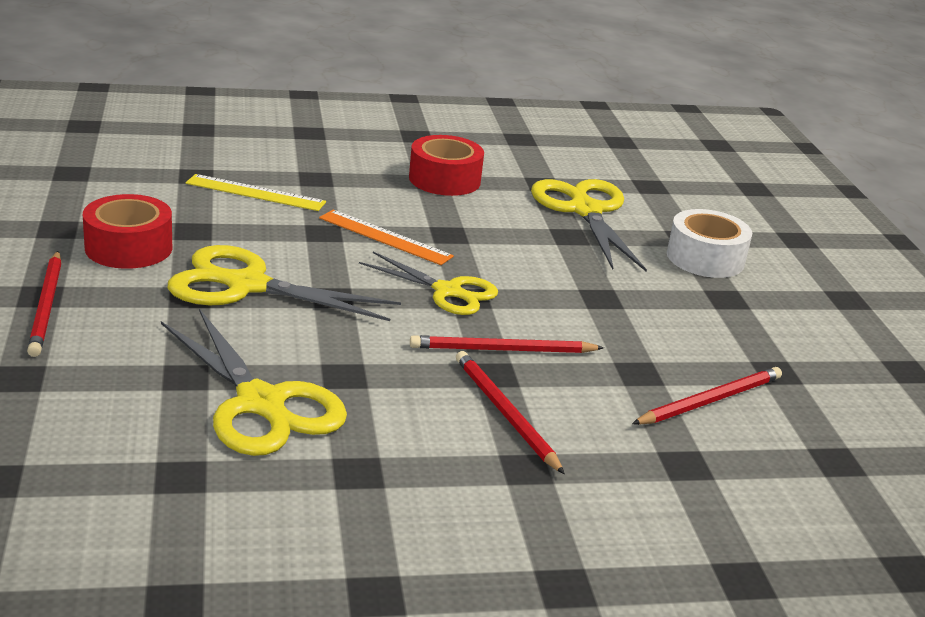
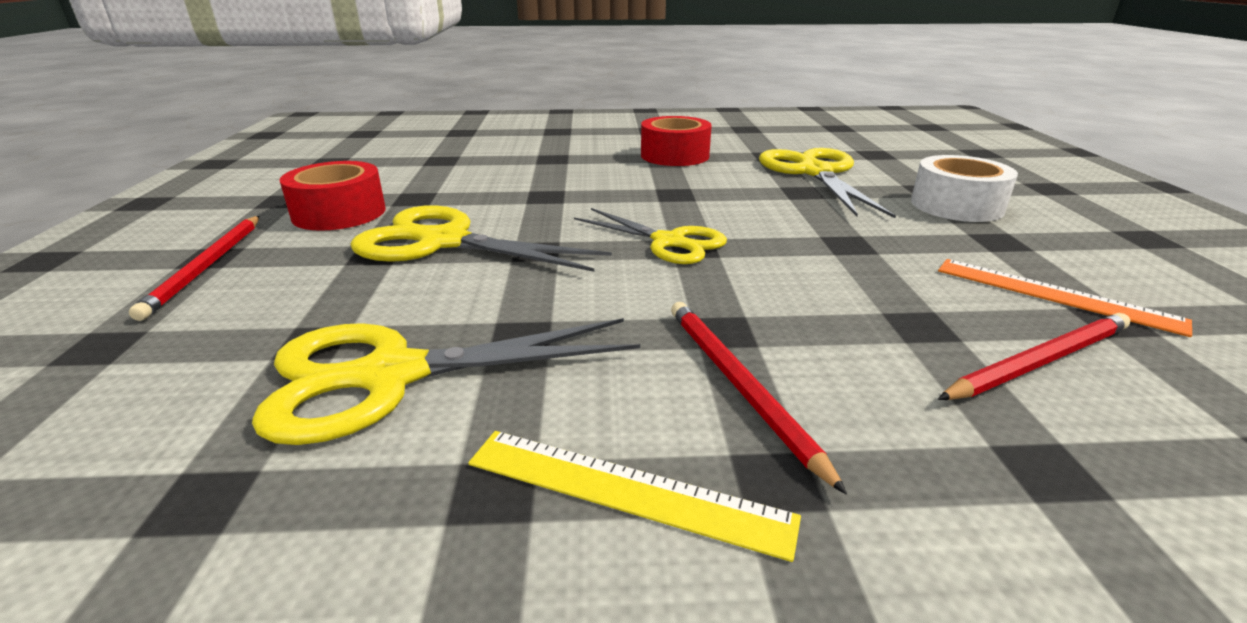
camera: 10 degrees right, 0 degrees up
(255, 193) = (491, 169): yellow ruler -> yellow ruler (626, 490)
(261, 403) = (391, 376): yellow scissors -> yellow scissors turned 105 degrees clockwise
(385, 237) = (608, 198): orange ruler -> orange ruler (1054, 295)
(502, 350) = (733, 301): red pencil -> none

